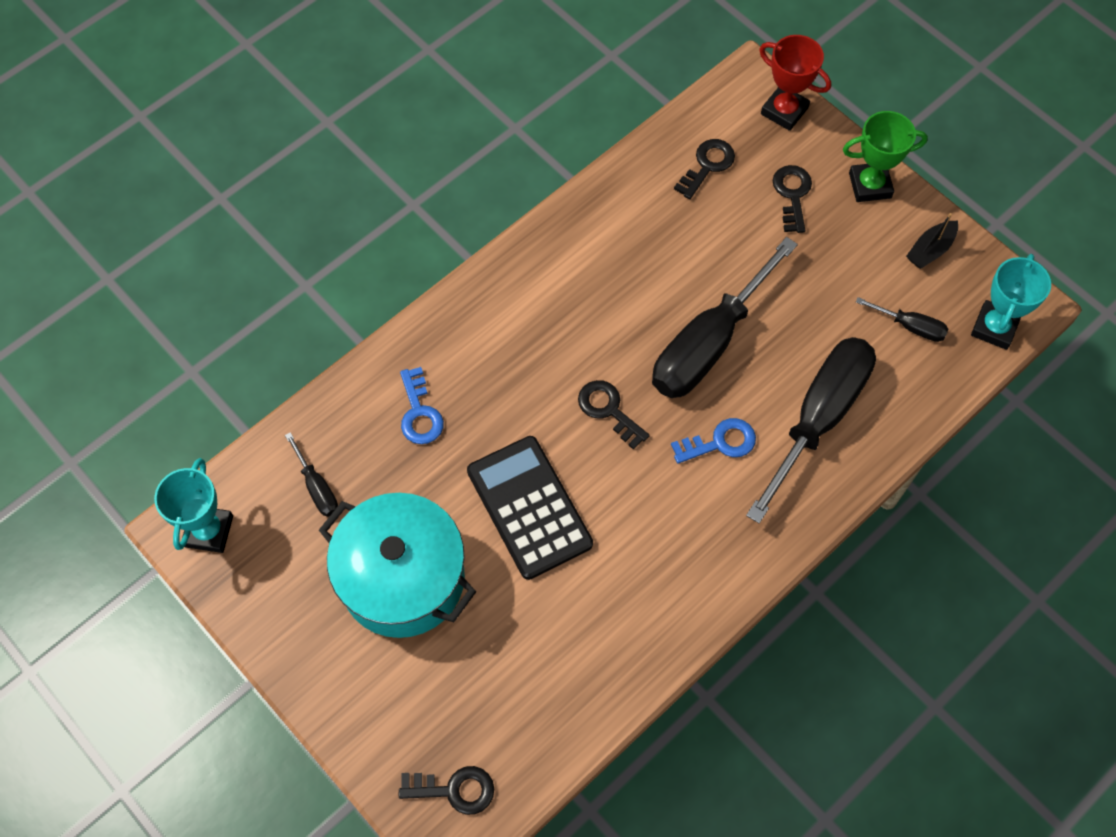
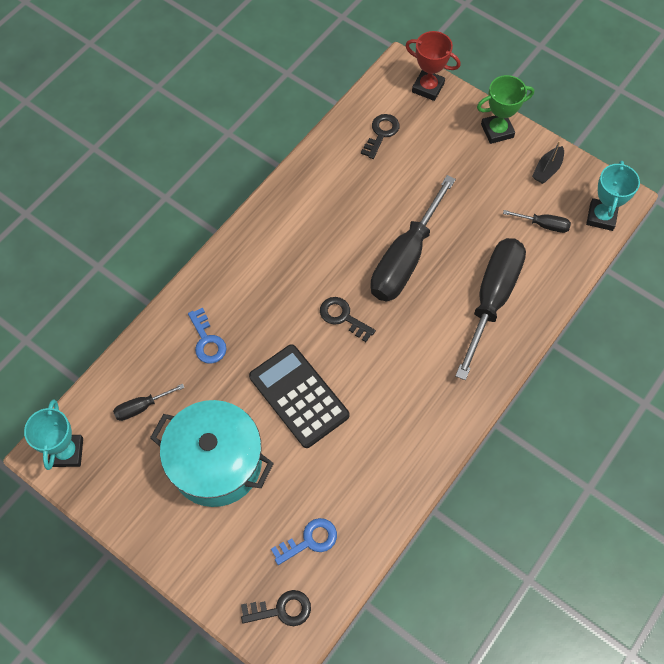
camera: 10 degrees left, 0 degrees up
(317, 487) = (141, 407): black screwdriver -> black screwdriver turned 105 degrees clockwise
(720, 442) = (426, 327): blue key -> blue key (309, 540)
(792, 194) = (444, 145): black key -> none

